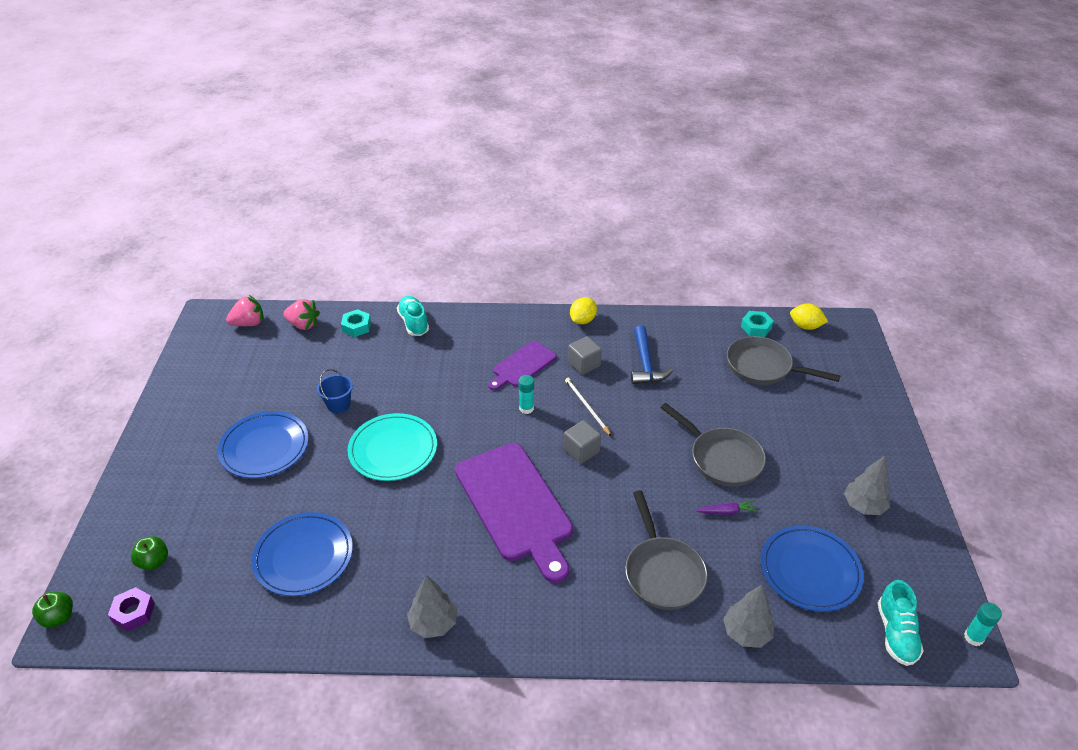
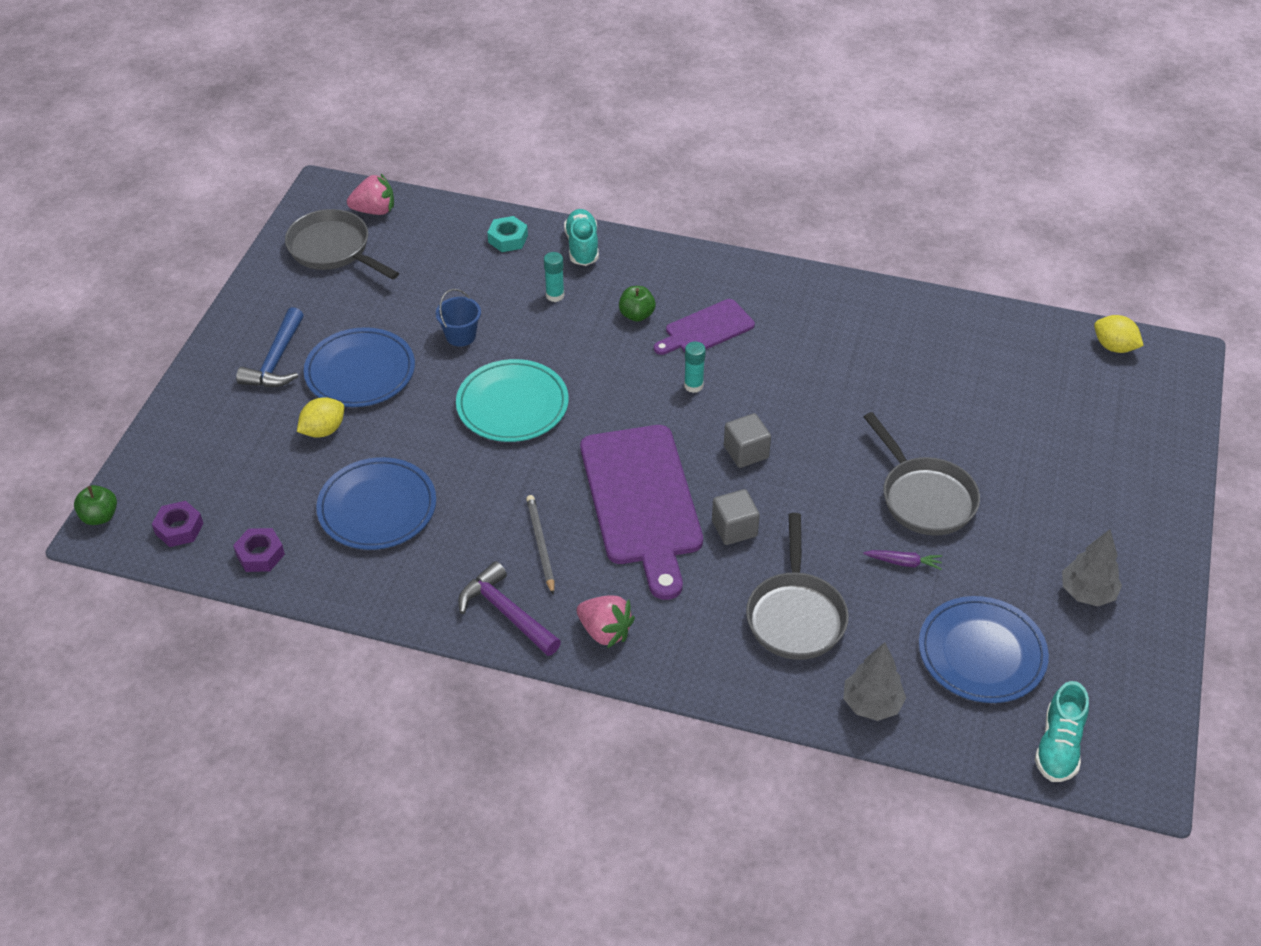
camera: 15 degrees right, 5 degrees up
(154, 561) = (210, 478): green apple -> green apple (636, 315)
(211, 620) = (260, 555): none -> purple nut
(303, 325) = (442, 224): pink strawberry -> pink strawberry (605, 631)
(433, 623) = (506, 612): grey tree -> purple hammer
(582, 320) = (806, 283): yellow lemon -> yellow lemon (323, 430)
(584, 364) = (787, 342): grey cube -> grey cube (734, 528)
(587, 407) = (772, 399): grey pencil -> grey pencil (540, 545)
(645, 364) = (870, 357): blue hammer -> blue hammer (276, 361)
(756, 327) = (1043, 336): turquoise nut -> none
(763, 367) = (1029, 391): grey pan -> grey pan (333, 249)
(973, 637) = (1156, 773): turquoise glue stick -> turquoise glue stick (555, 295)

